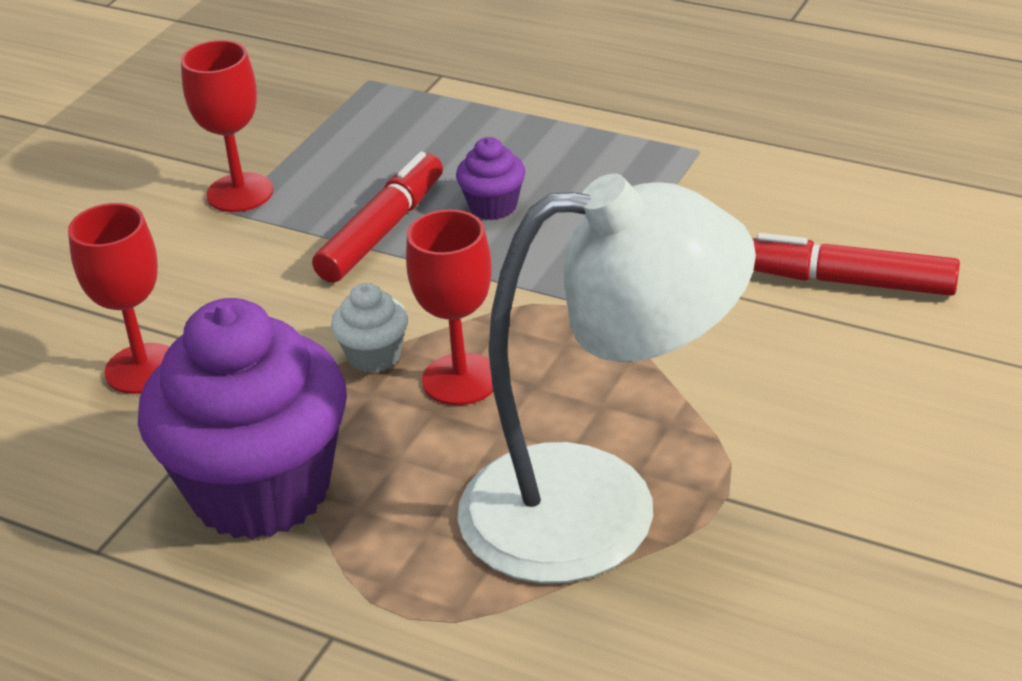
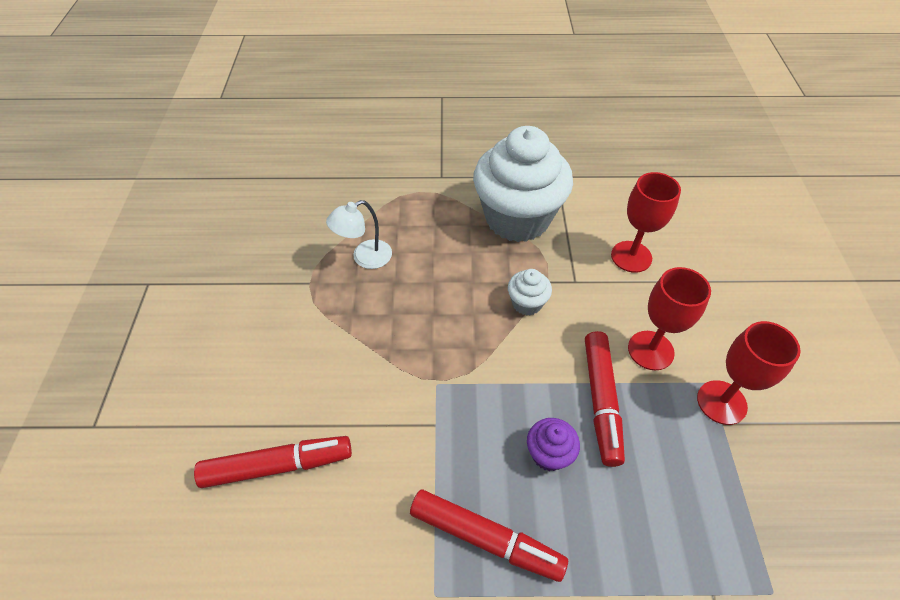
camera: 150 degrees right, 15 degrees up
(261, 490) = (517, 218): purple cupcake -> white cupcake
(460, 379) = (472, 304): red goblet -> red goblet (650, 350)
(600, 509) = (364, 258): white lamp -> white lamp, size x0.42
(619, 169) = (485, 538): none -> red marker

